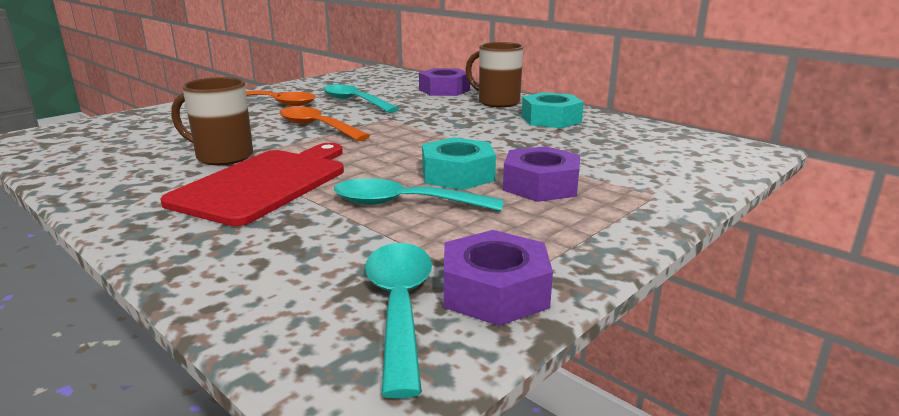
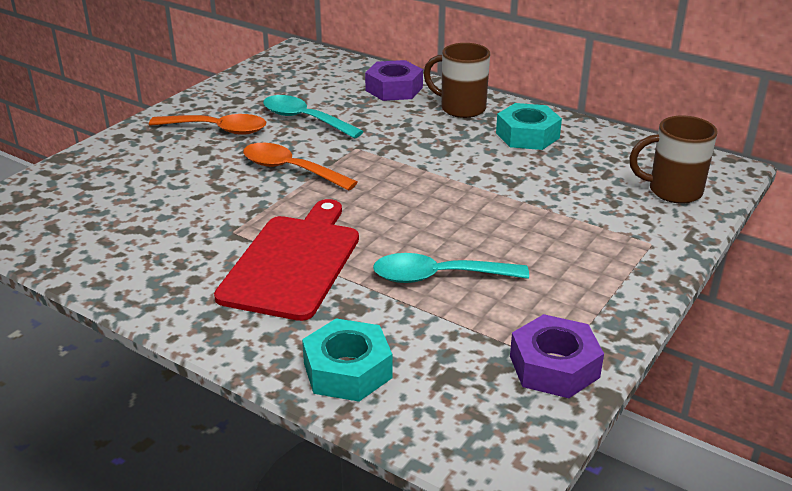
camera: 10 degrees left, 10 degrees up
(222, 157) = (223, 227): brown mug -> brown mug (672, 191)
(399, 307) = (489, 390): turquoise spoon -> none
(457, 175) = (469, 232): turquoise nut -> turquoise nut (347, 370)
(541, 185) = (549, 239): purple nut -> none

